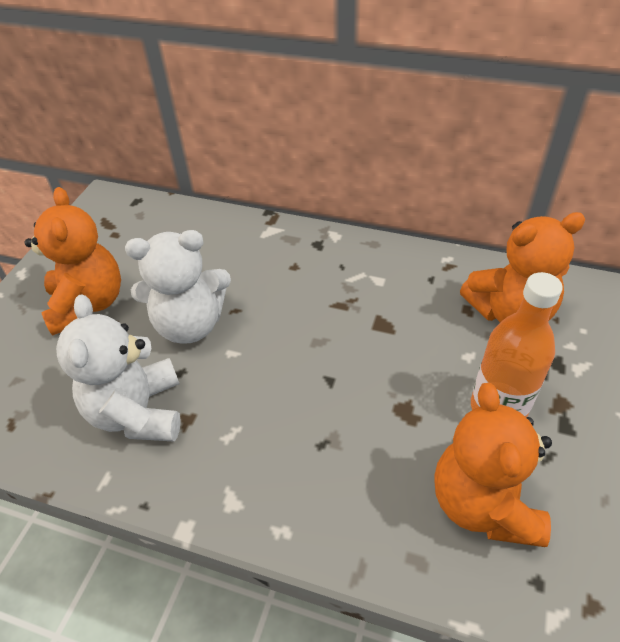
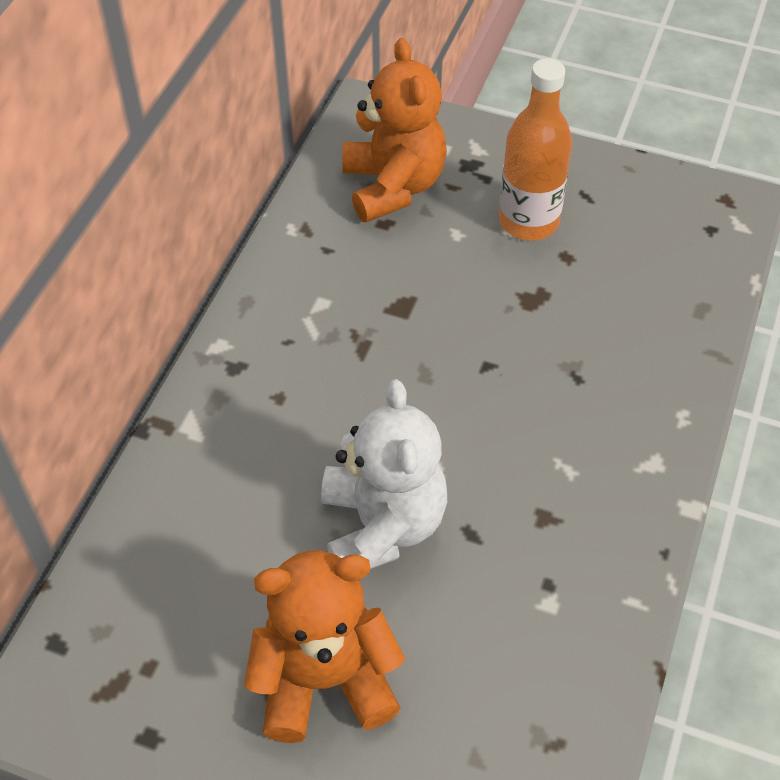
camera: 90 degrees left, 5 degrees up
(138, 412) = (534, 576): white teddy bear -> none
(483, 504) = (639, 252): orange teddy bear -> none

